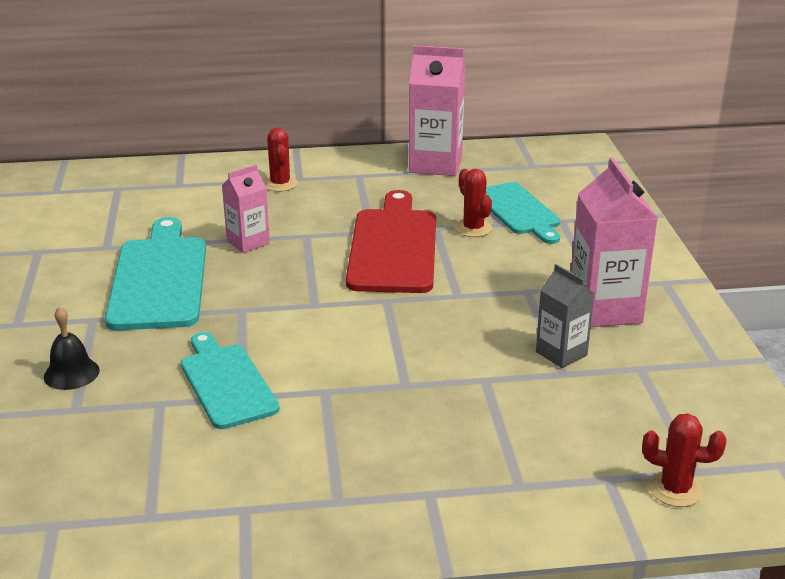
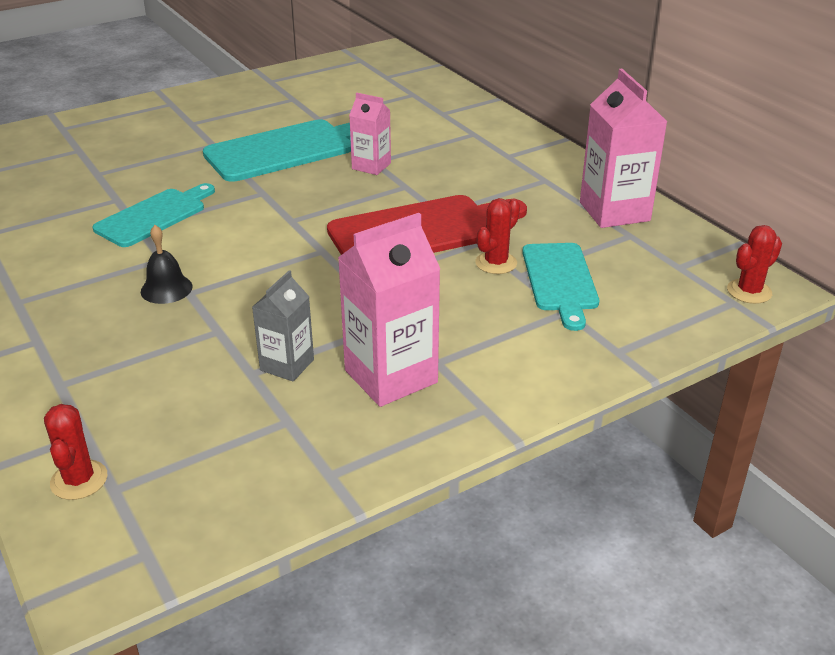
camera: 65 degrees right, 5 degrees up
(71, 373) = (139, 159): black bell -> black bell (166, 289)
(280, 184) = (488, 151): red cactus -> red cactus (749, 291)
(518, 211) = (560, 281): turquoise cutting board -> turquoise cutting board turned 45 degrees counterclockwise

